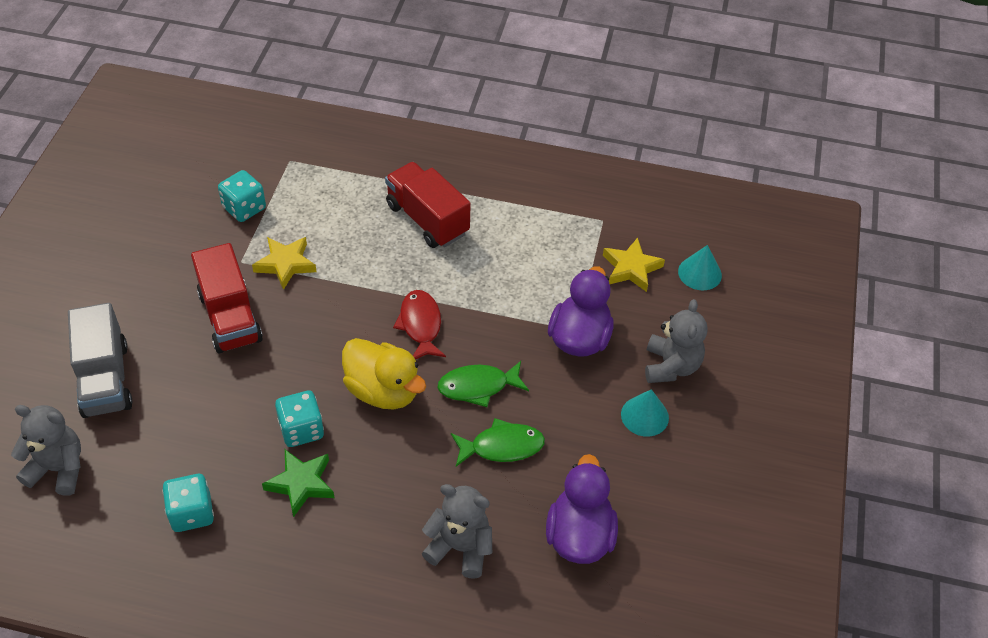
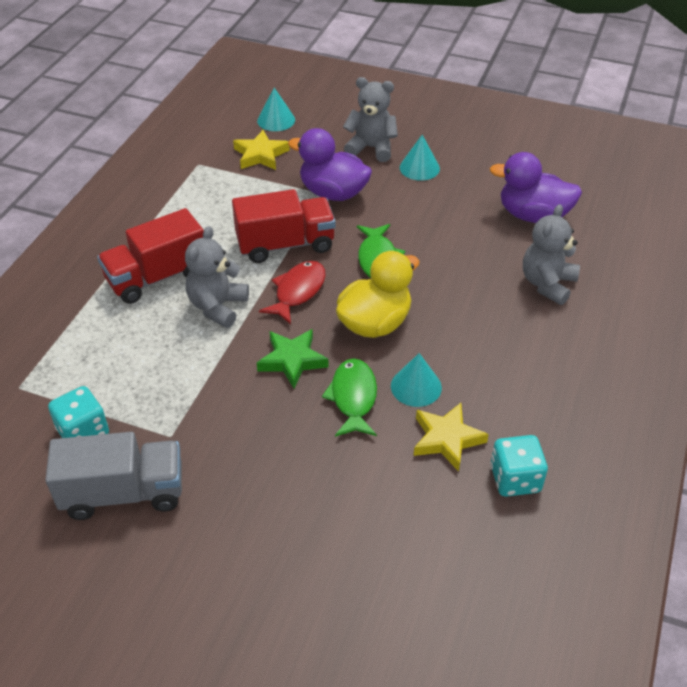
camera: 80 degrees left, 5 degrees down
(58, 469) = (455, 615): grey teddy bear -> grey teddy bear (217, 306)
(105, 379) = (326, 572): grey truck -> grey truck (124, 493)
(230, 317) = (254, 446): red truck -> red truck (285, 244)
(285, 264) = (186, 394): yellow star -> yellow star (446, 439)
(301, 430) = (416, 386): turquoise dice -> turquoise cone
(301, 484) = (480, 388): green star -> green star (292, 360)
(420, 325) = (298, 291): red fish -> red fish turned 120 degrees clockwise
(502, 446) = (445, 250): green fish -> green fish (353, 398)

